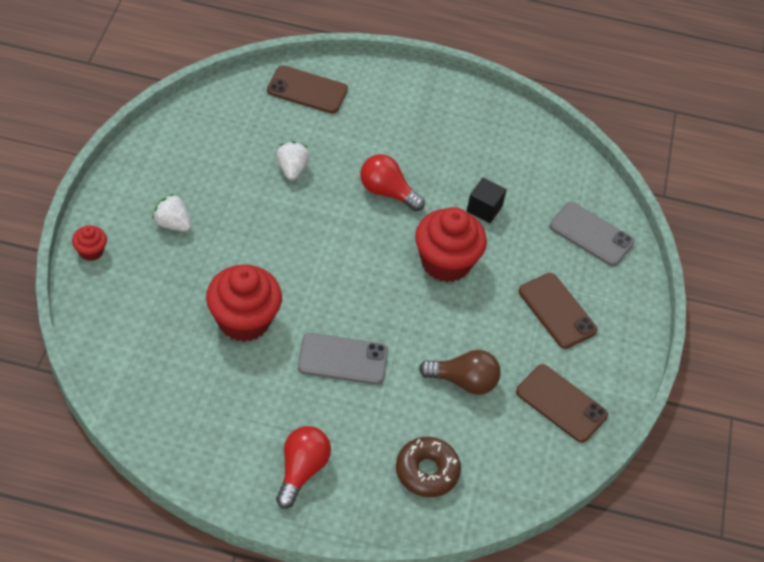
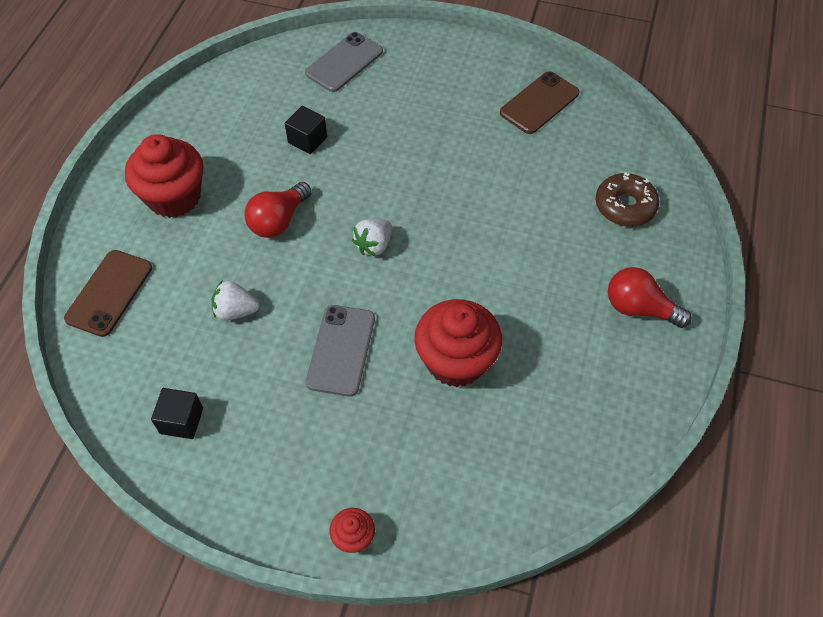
camera: 80 degrees left, 5 degrees up
(172, 224) = (312, 440): white strawberry -> white strawberry (374, 245)
(192, 144) = (181, 420): none -> black cube
(343, 359) = (502, 269): grey phone -> grey phone (341, 350)
(446, 262) = (376, 176): red cupcake -> red cupcake (174, 197)
(463, 381) = (521, 171): brown light bulb -> none
(557, 311) = (435, 96): brown phone -> none

